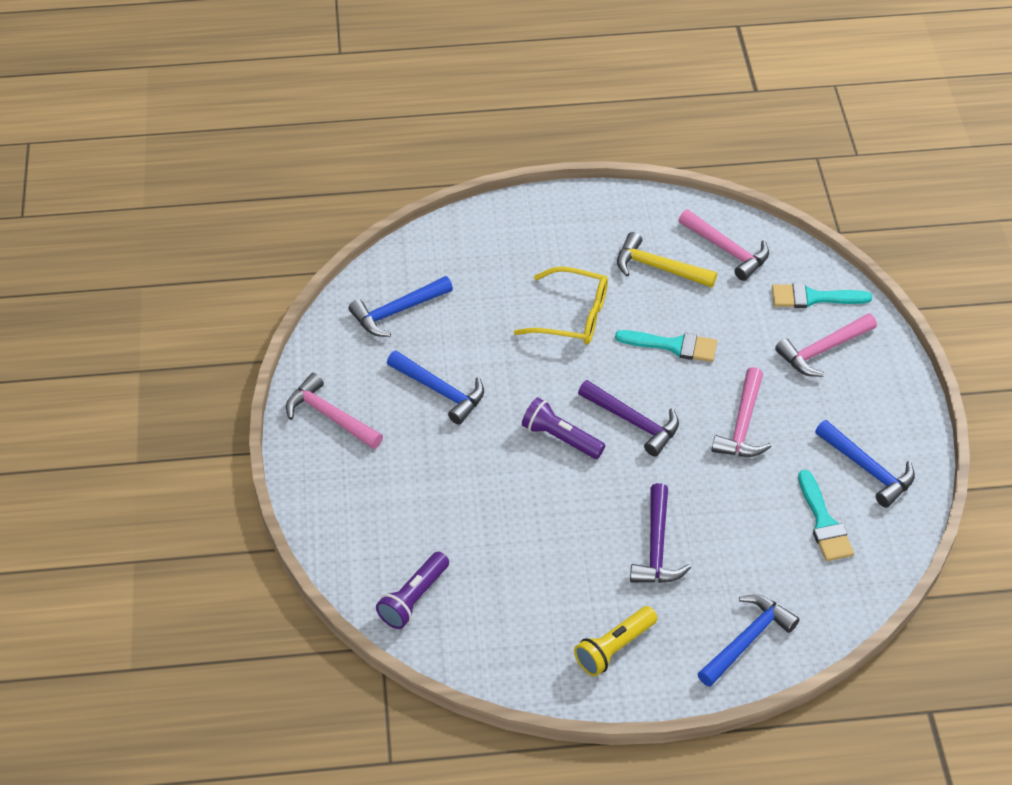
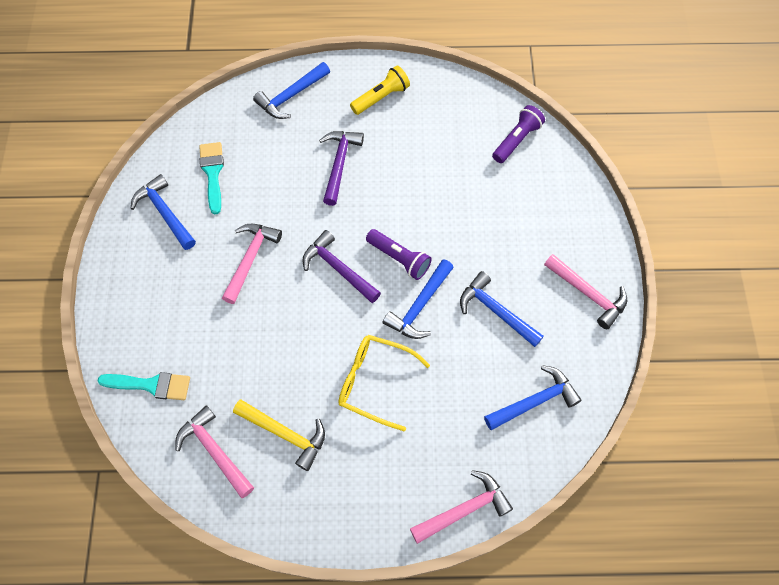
camera: 175 degrees left, 15 degrees up
(530, 390) = (419, 306): none -> blue hammer
(673, 346) = (290, 342): turquoise brush -> none
(823, 350) = (162, 326): pink hammer -> pink hammer (464, 509)

